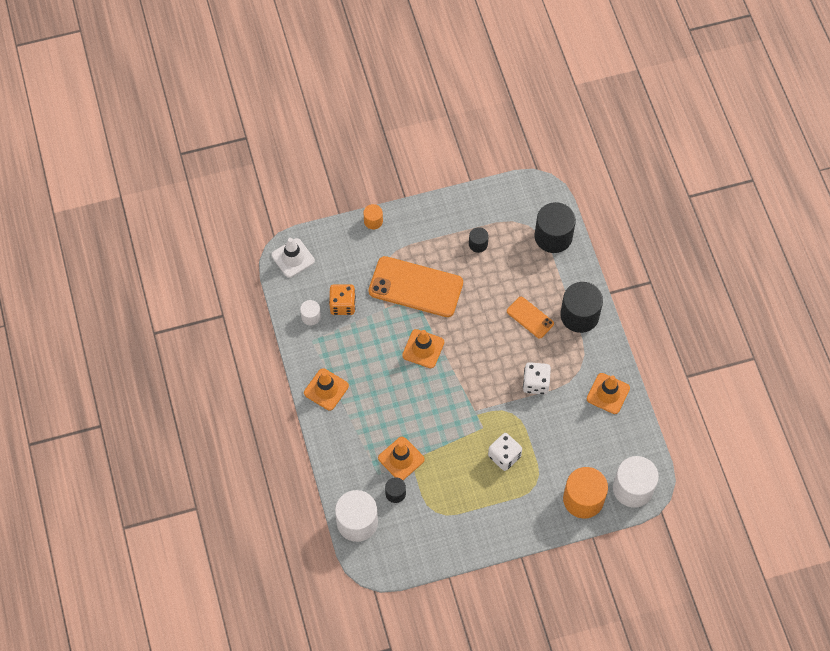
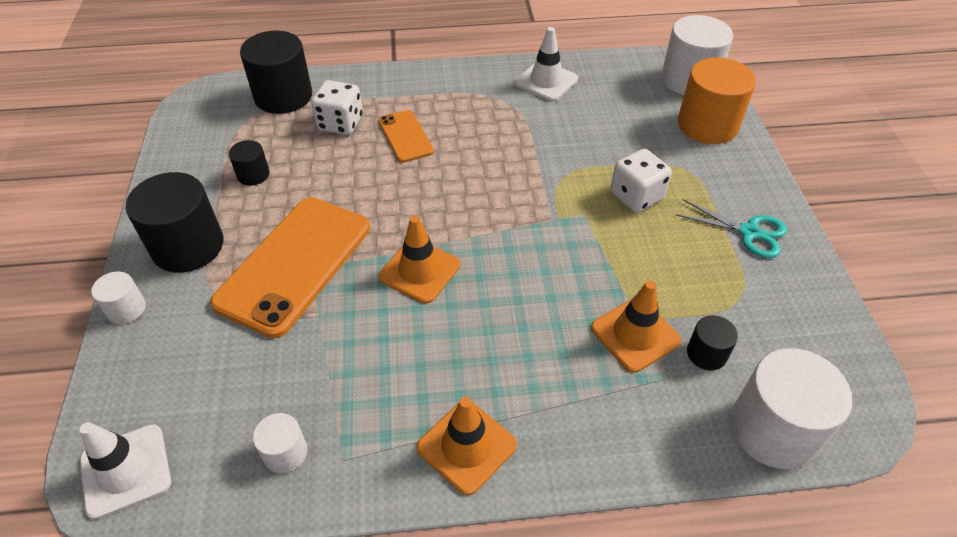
camera: 80 degrees left, 15 degrees down
(342, 305) = (282, 387): orange dice -> none
(373, 221) = (126, 309): orange cylinder -> white cylinder
(486, 519) = (749, 232): none -> turquoise scissors
(530, 317) = (405, 136): orange phone -> orange phone turned 75 degrees counterclockwise
(535, 383) = (516, 145): white dice -> white dice (340, 123)
(579, 315) = (419, 89): black cylinder -> black cylinder (188, 246)
(608, 393) = (546, 81): orange traffic cone -> white traffic cone

